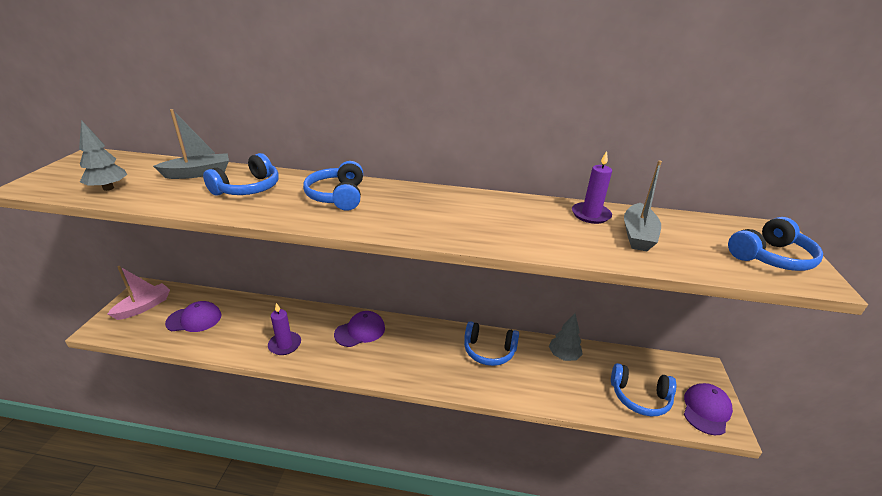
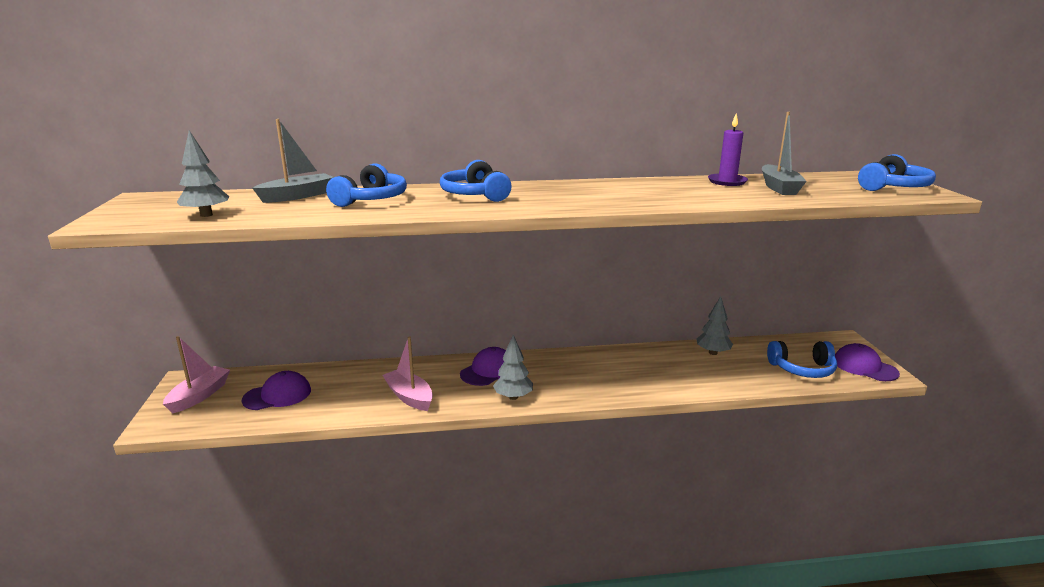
camera: 15 degrees left, 10 degrees down
(285, 345) = (409, 397): purple candle -> pink boat
(363, 365) = (513, 397): none -> grey tree
(489, 351) = (637, 362): blue headphones -> none
(706, 410) = (864, 367): purple cap -> purple cap turned 60 degrees counterclockwise

